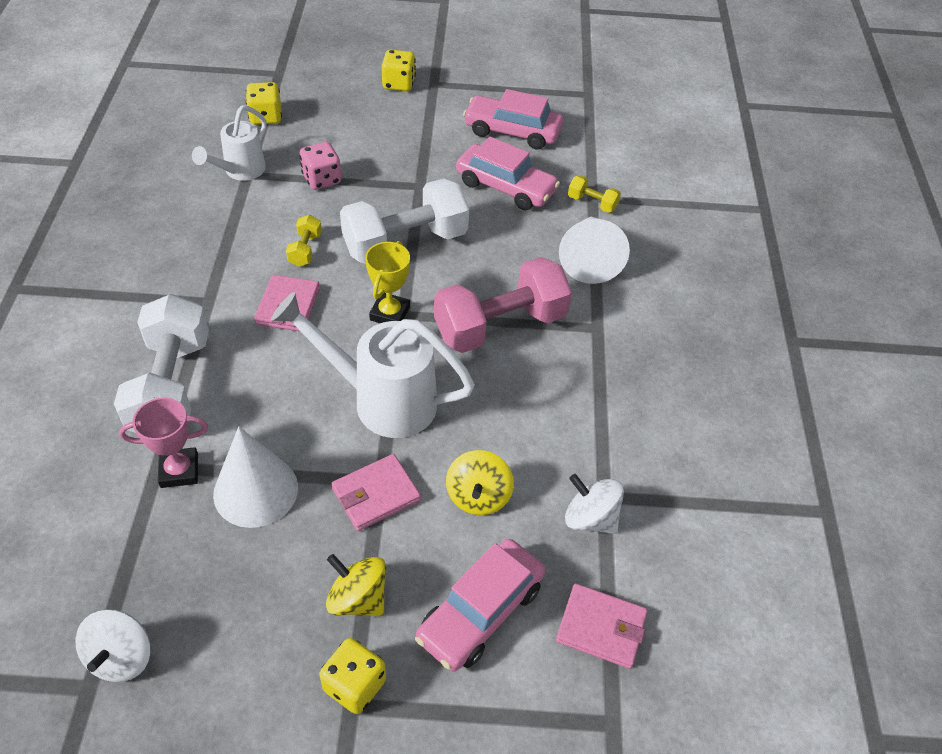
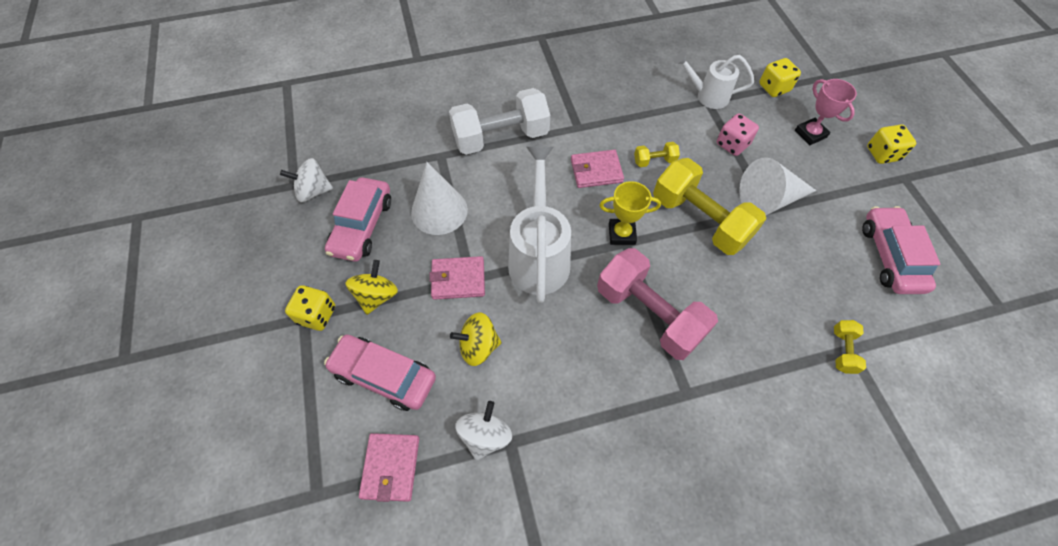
camera: 75 degrees right, 10 degrees up
(179, 470) = (440, 167): pink trophy -> pink trophy (810, 134)
(376, 494) = (458, 279): pink wallet -> pink wallet turned 45 degrees counterclockwise
(405, 242) = (700, 220): white dumbbell -> yellow dumbbell
(505, 187) = (813, 272): pink car -> pink car (362, 226)
(589, 258) = (767, 366): white cone -> white cone (768, 199)

